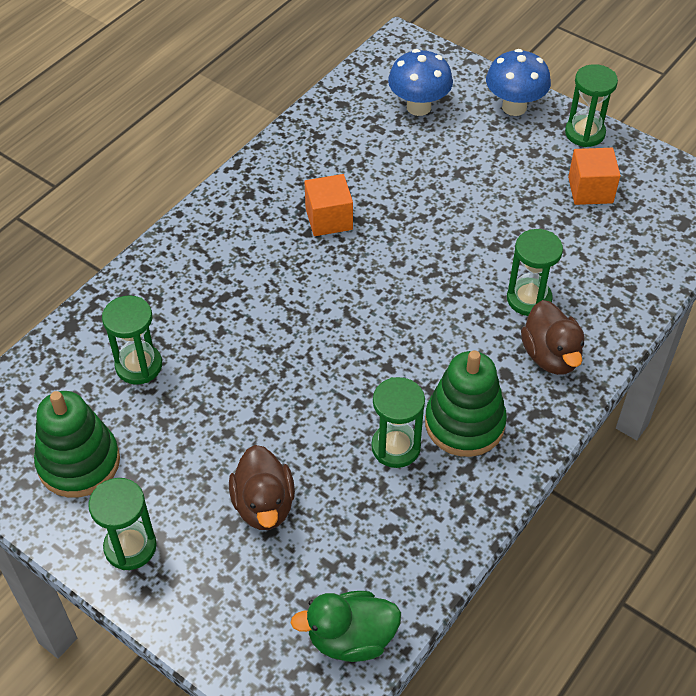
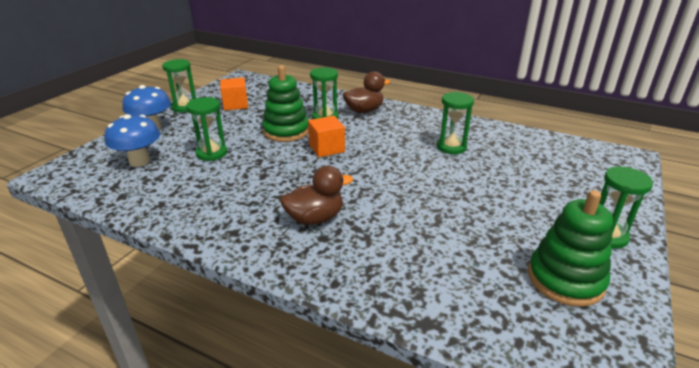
camera: 100 degrees left, 20 degrees down
(139, 366) = (449, 264): green hourglass -> green hourglass (211, 153)
(264, 505) = (525, 185): brown duck -> brown duck (315, 218)
(329, 219) = (263, 188): orange cube -> orange cube (326, 148)
(351, 638) = (578, 150): green duck -> none
(464, 423) = (422, 129): green stacking toy -> green stacking toy (286, 131)

